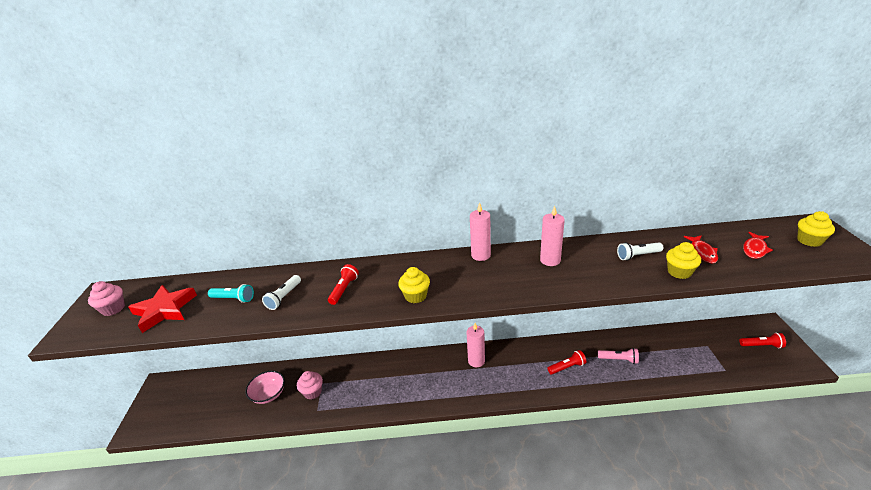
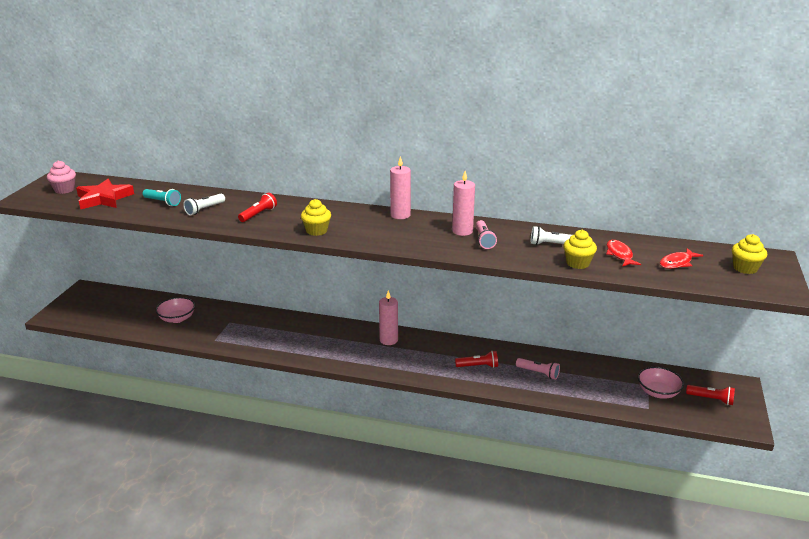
camera: 15 degrees right, 5 degrees down
(313, 392) = (217, 326): pink cupcake -> none
(577, 266) = (484, 240): none -> pink flashlight
(702, 252) = (619, 255): red fish -> red fish turned 150 degrees clockwise
(720, 351) = (658, 392): none -> pink bowl

